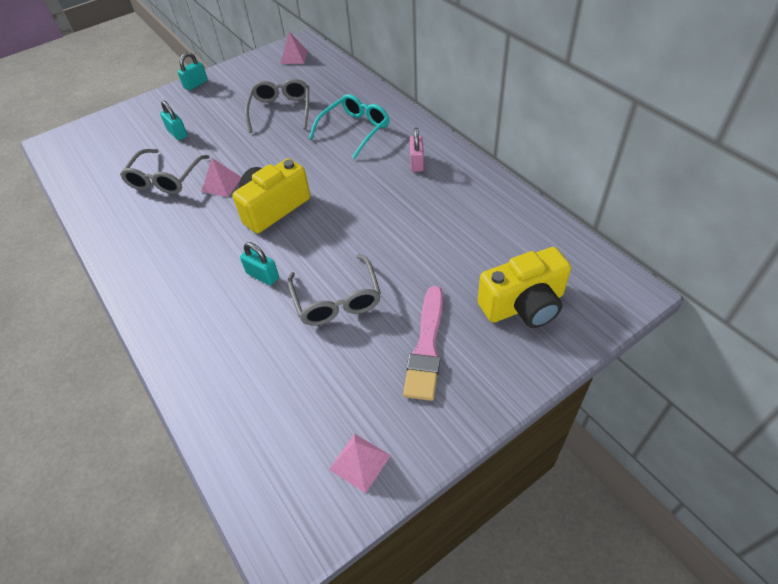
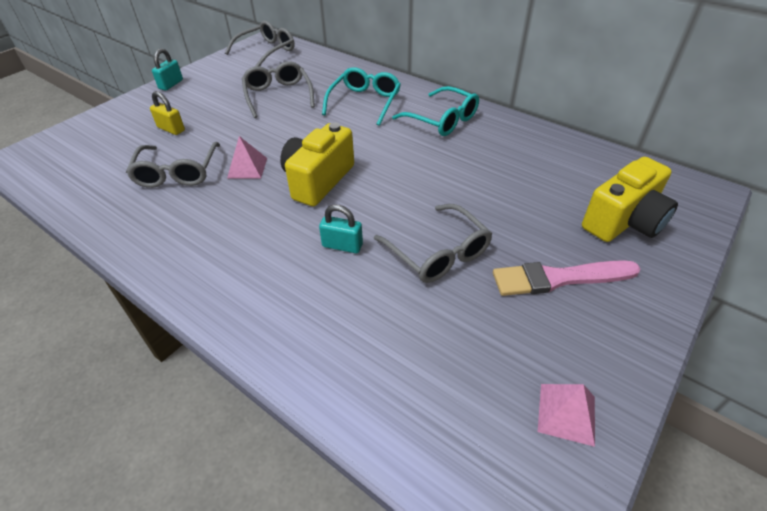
camera: 20 degrees left, 5 degrees down
(177, 133) = (171, 129): turquoise padlock -> yellow padlock
(294, 57) = (267, 51): pink pyramid -> grey glasses
(417, 163) = (442, 120): pink padlock -> turquoise glasses
(426, 347) = (559, 278): pink brush -> pink brush turned 90 degrees clockwise

